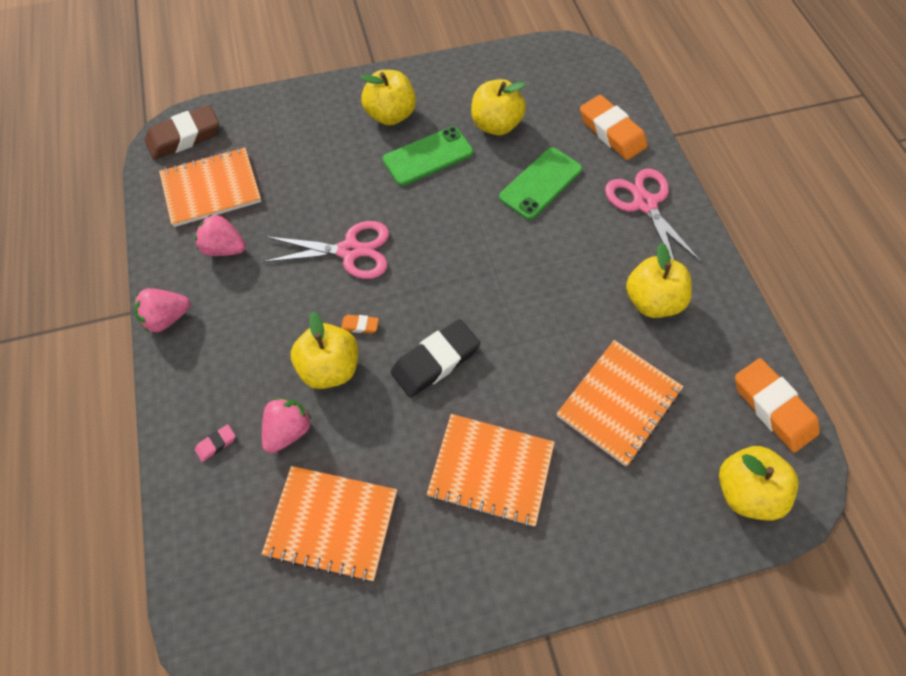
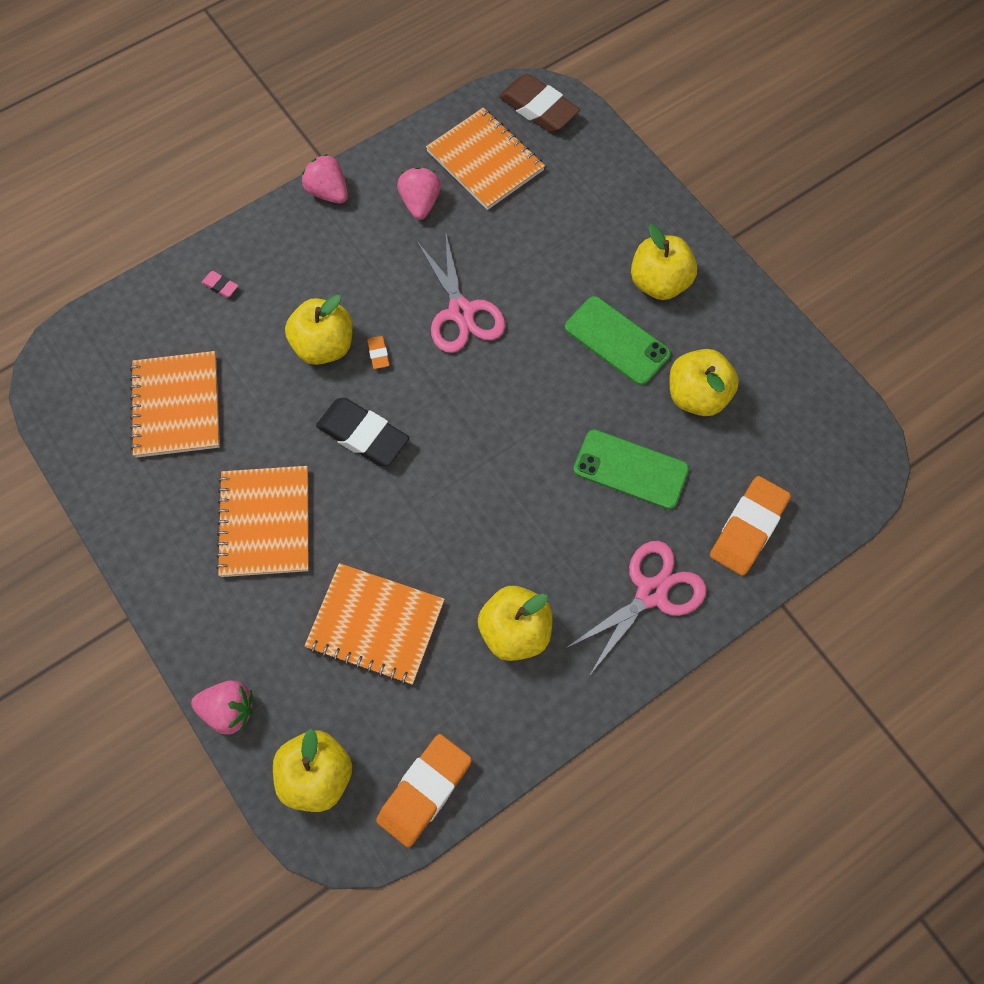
camera: 70 degrees right, 5 degrees up
(288, 430) = (251, 337): pink strawberry -> pink strawberry (229, 710)

